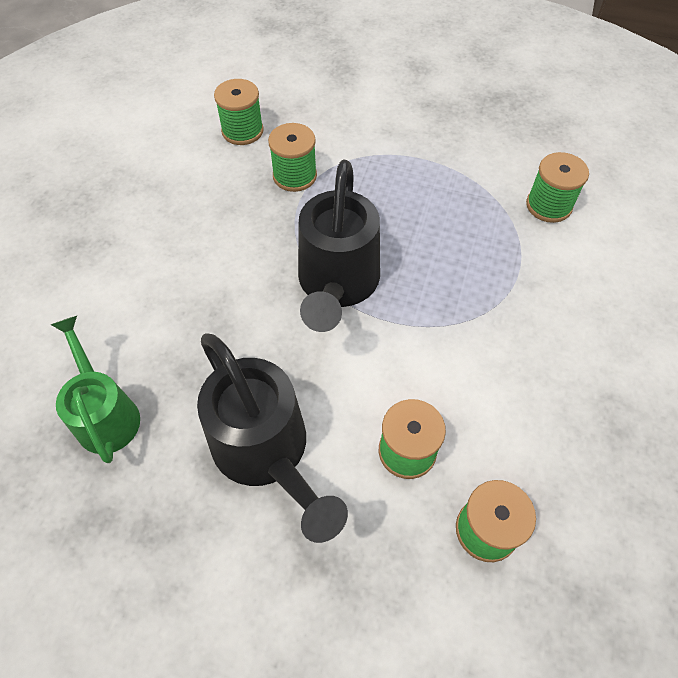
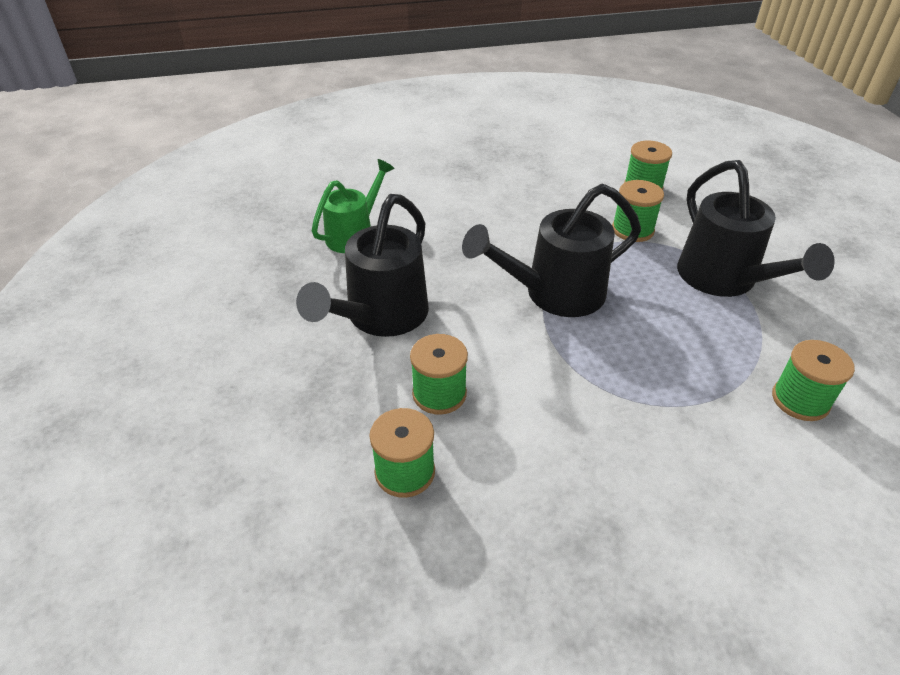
camera: 60 degrees right, 15 degrees down
(401, 161) = (724, 280): none -> black watering can

